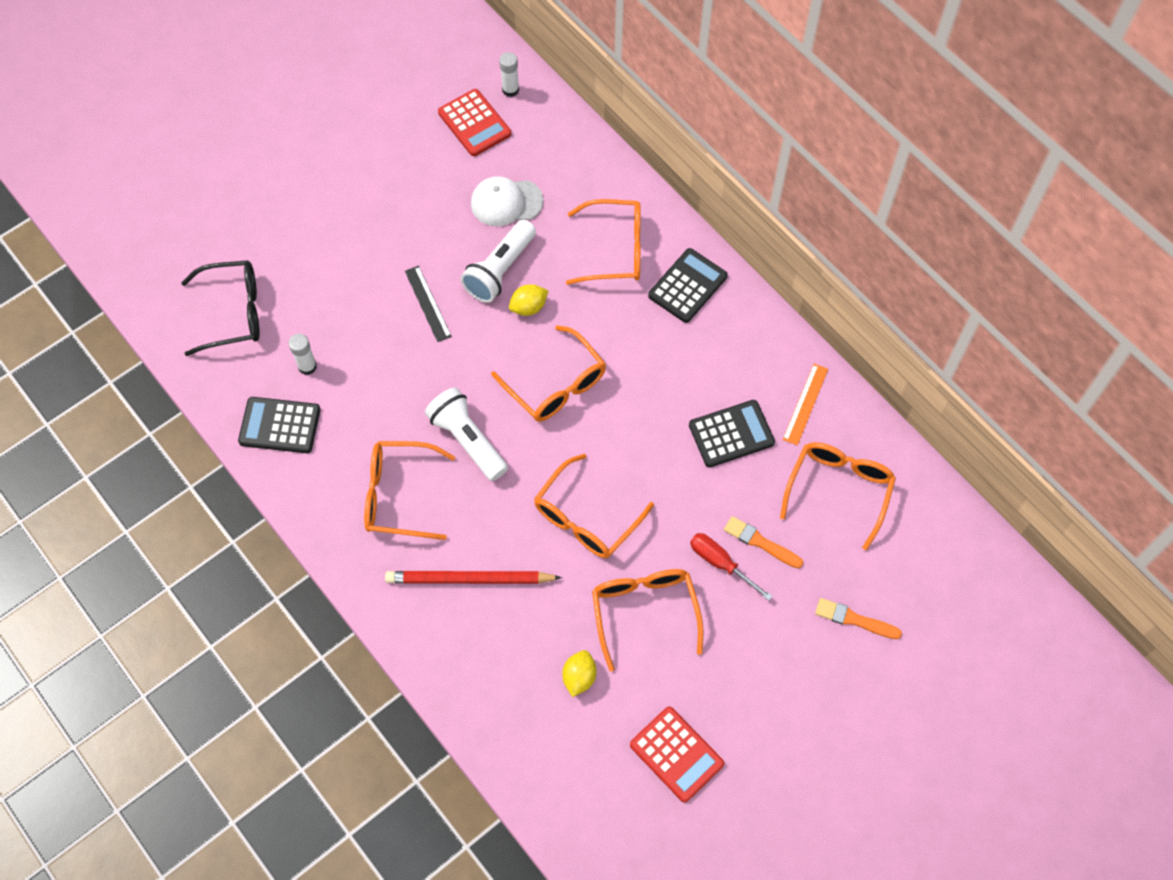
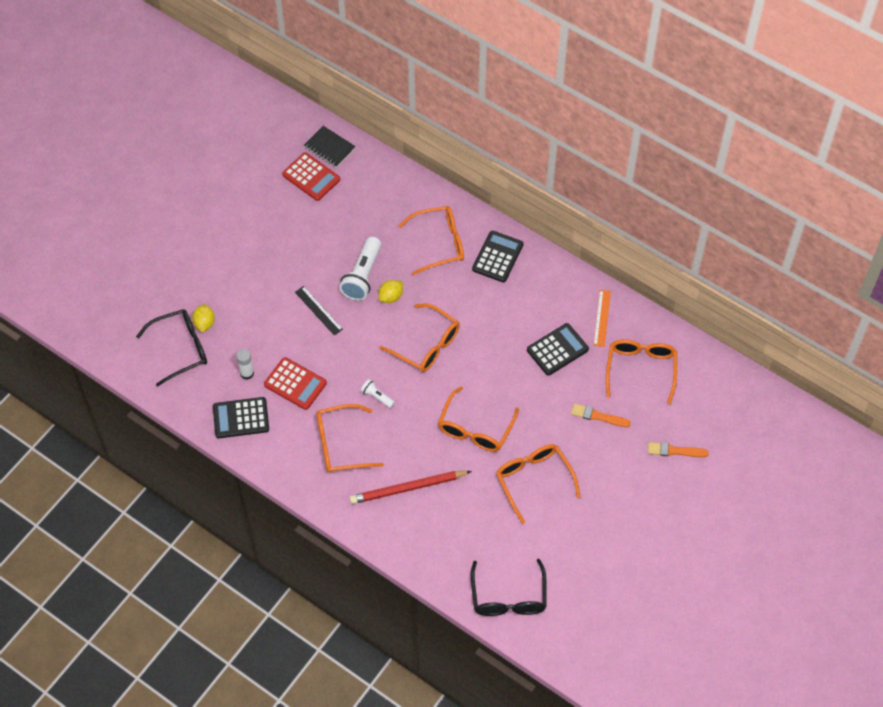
camera: 15 degrees left, 5 degrees down
(468, 440) = (377, 397): white flashlight -> white flashlight, size x0.50
(506, 202) = (352, 228): white cap -> none
(510, 90) = (329, 147): white glue stick -> black notebook
(559, 774) = (508, 597): none -> black glasses
(579, 677) = (502, 533): yellow lemon -> yellow lemon (204, 323)
(676, 754) = (582, 565): red calculator -> red calculator (295, 384)
(720, 563) = (575, 436): red screwdriver -> none

